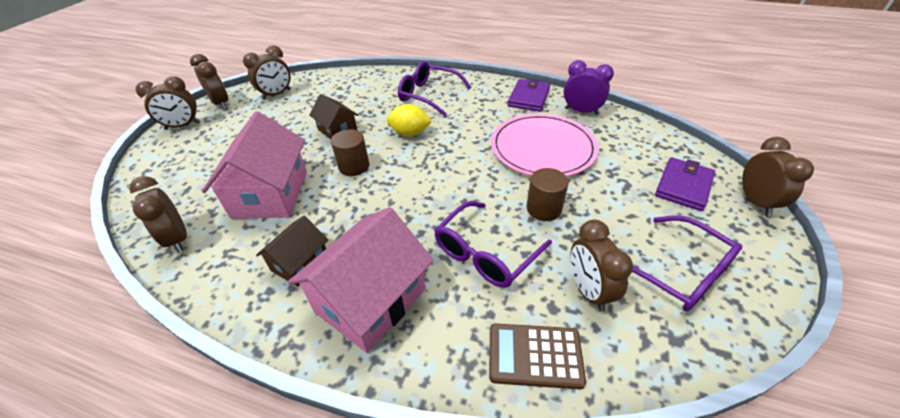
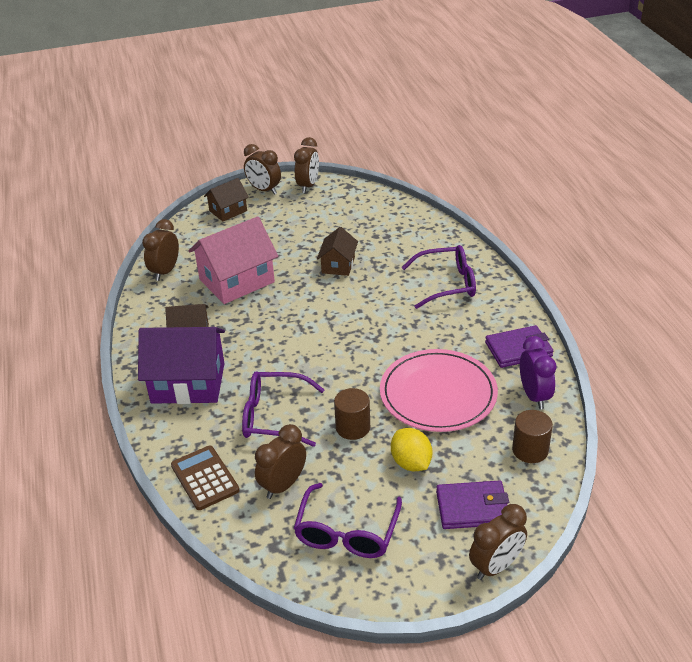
camera: 55 degrees right, 5 degrees down
(170, 157) = (228, 211): none -> brown house
(276, 94) = (350, 203): brown clock -> none
(354, 166) = (303, 300): brown cylinder -> brown cylinder (530, 450)
(371, 300) = (188, 383): pink house -> purple house
(410, 133) = (376, 305): yellow lemon -> yellow lemon (411, 463)
(428, 95) = (447, 284): purple glasses -> purple glasses turned 90 degrees clockwise

